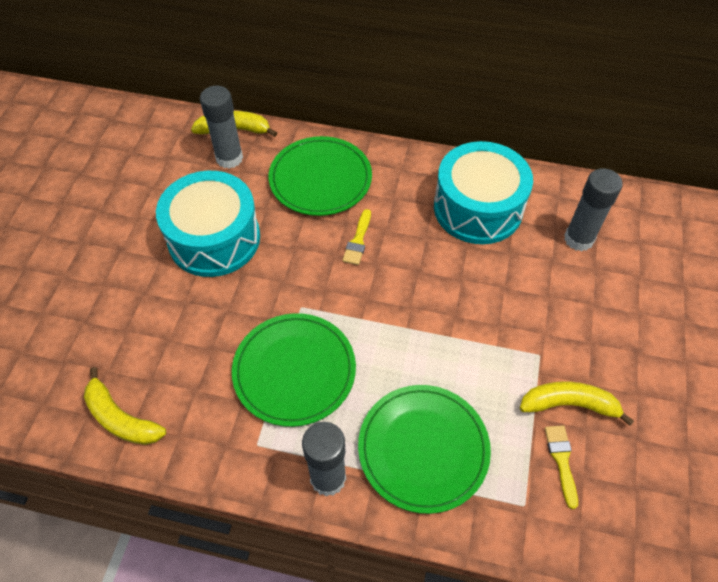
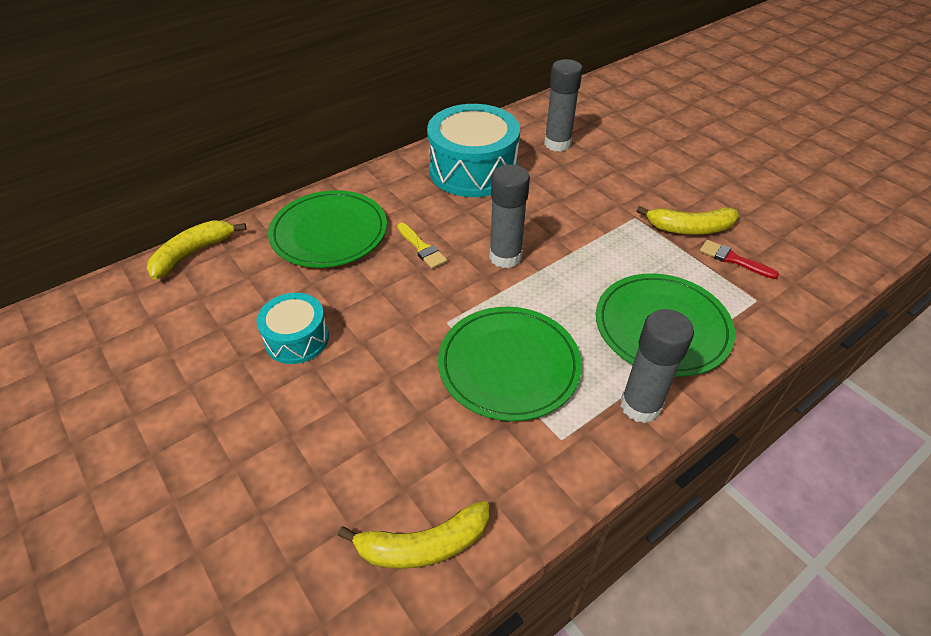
camera: 50 degrees left, 10 degrees down
(214, 238) = (297, 339): turquoise drum -> turquoise drum, size x0.55
(229, 158) = (220, 275): grey glue stick -> grey glue stick (505, 257)
(561, 460) = (733, 259): yellow brush -> red brush
(569, 404) = (690, 228): yellow banana -> yellow banana turned 135 degrees counterclockwise

